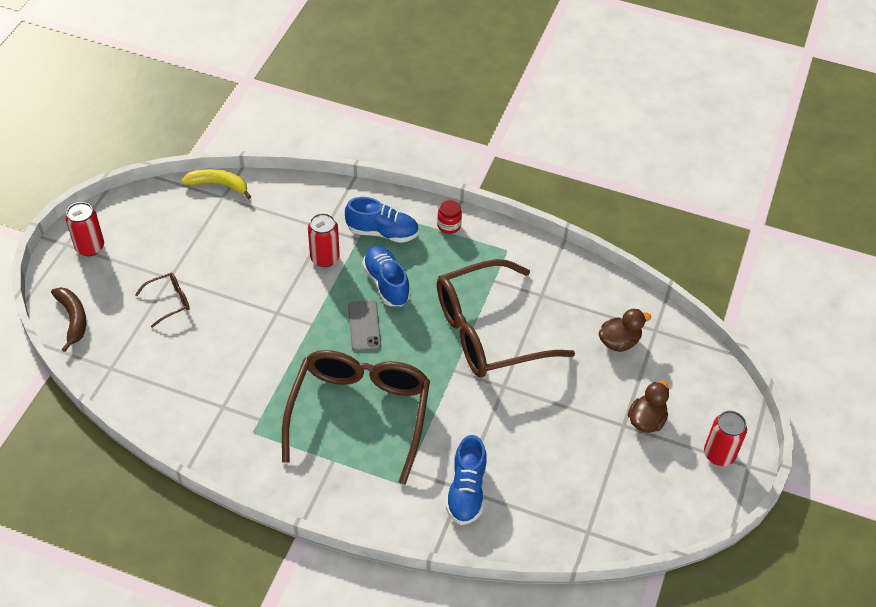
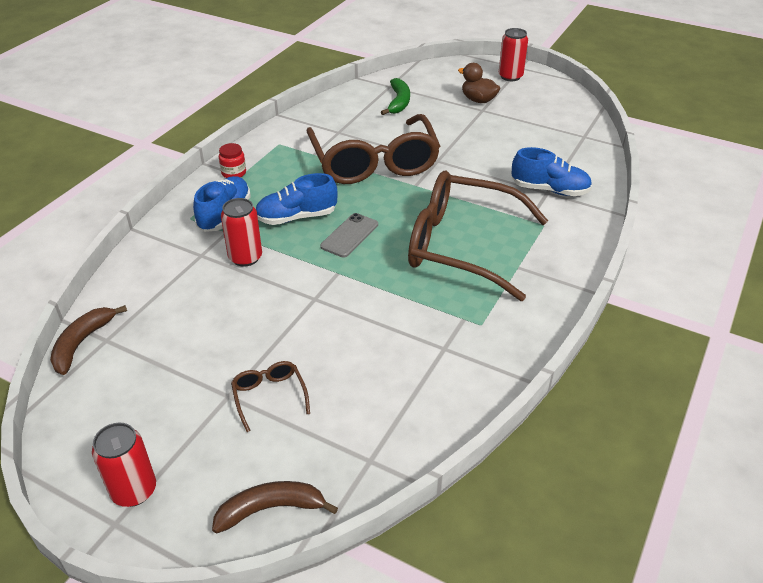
camera: 80 degrees left, 10 degrees down
(218, 185) = (82, 343): yellow banana -> brown banana
(364, 326) = (349, 235): grey phone -> grey phone turned 60 degrees counterclockwise
(619, 342) = (398, 102): brown duck -> green banana

